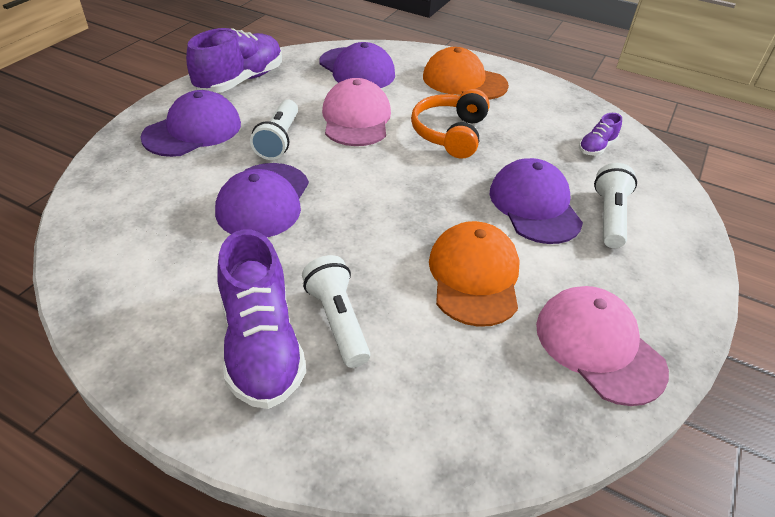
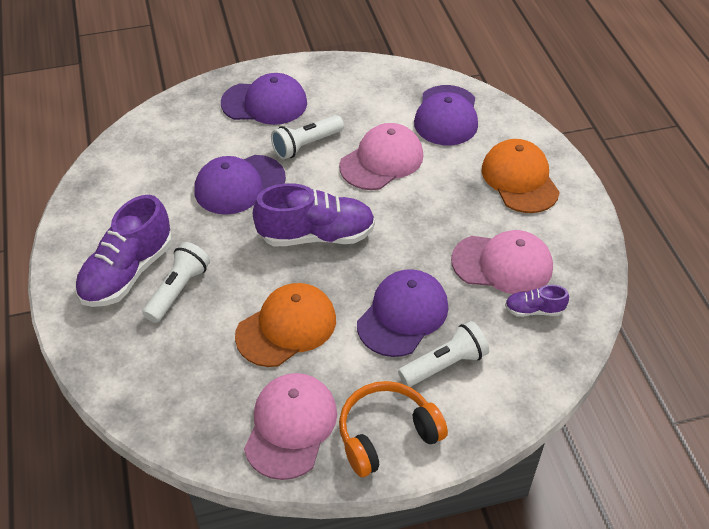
camera: 50 degrees right, 5 degrees up
(240, 81) = (346, 77): purple shoe -> purple shoe (316, 235)
(450, 134) = (432, 218): orange headphones -> orange headphones (387, 435)
(536, 133) = (502, 264): none -> pink cap

